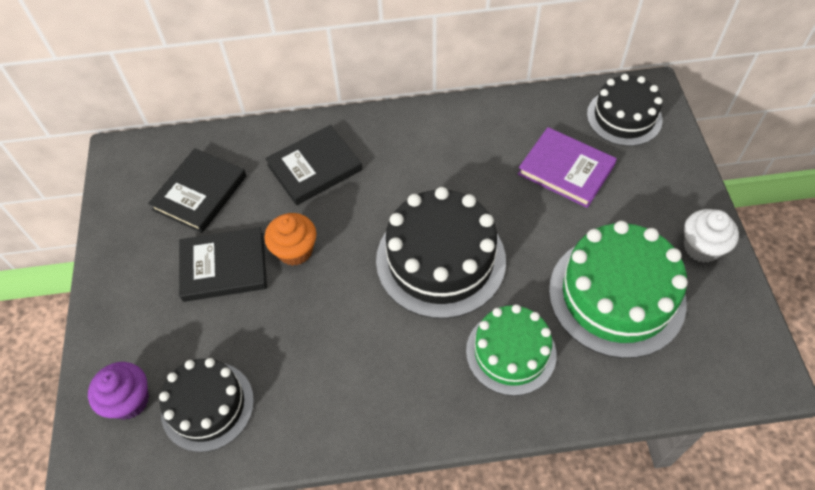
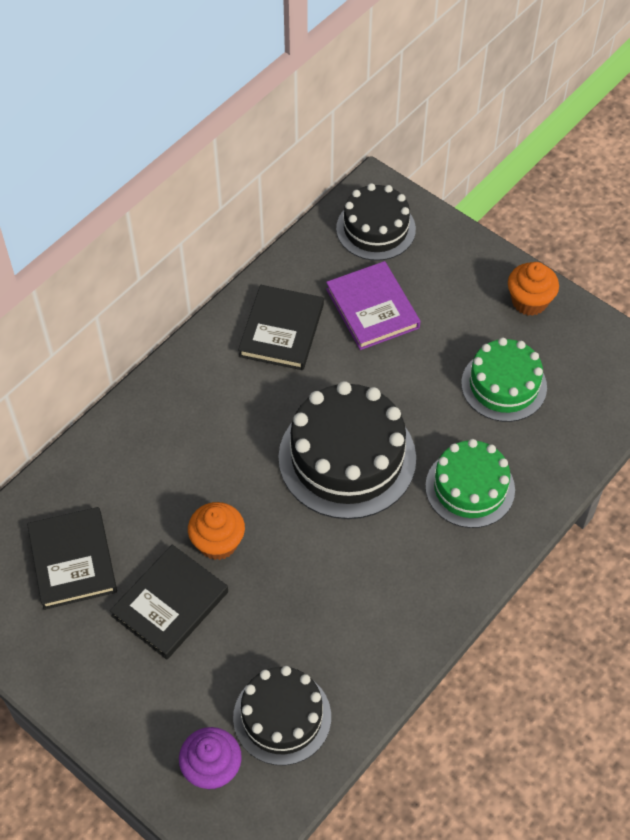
camera: 45 degrees left, 0 degrees up
(314, 168) = (156, 460): black book -> black book (281, 330)
(566, 169) = (372, 308): purple book -> purple book turned 75 degrees clockwise
(616, 295) = (504, 385): green cake -> green cake, size x0.64
(701, 247) = (529, 301): white cupcake -> orange cupcake

